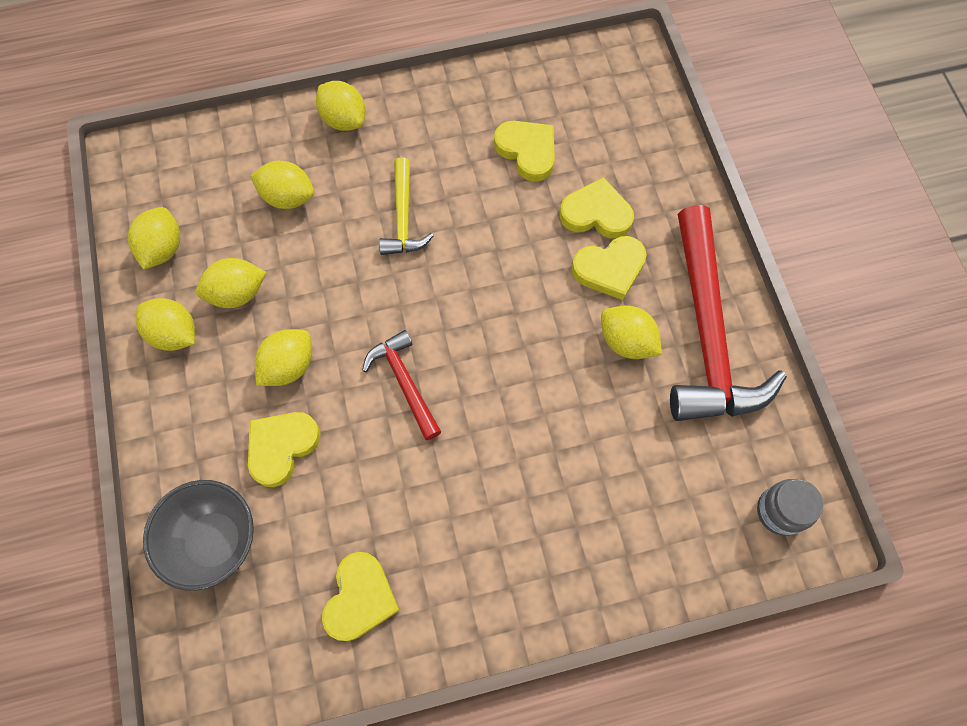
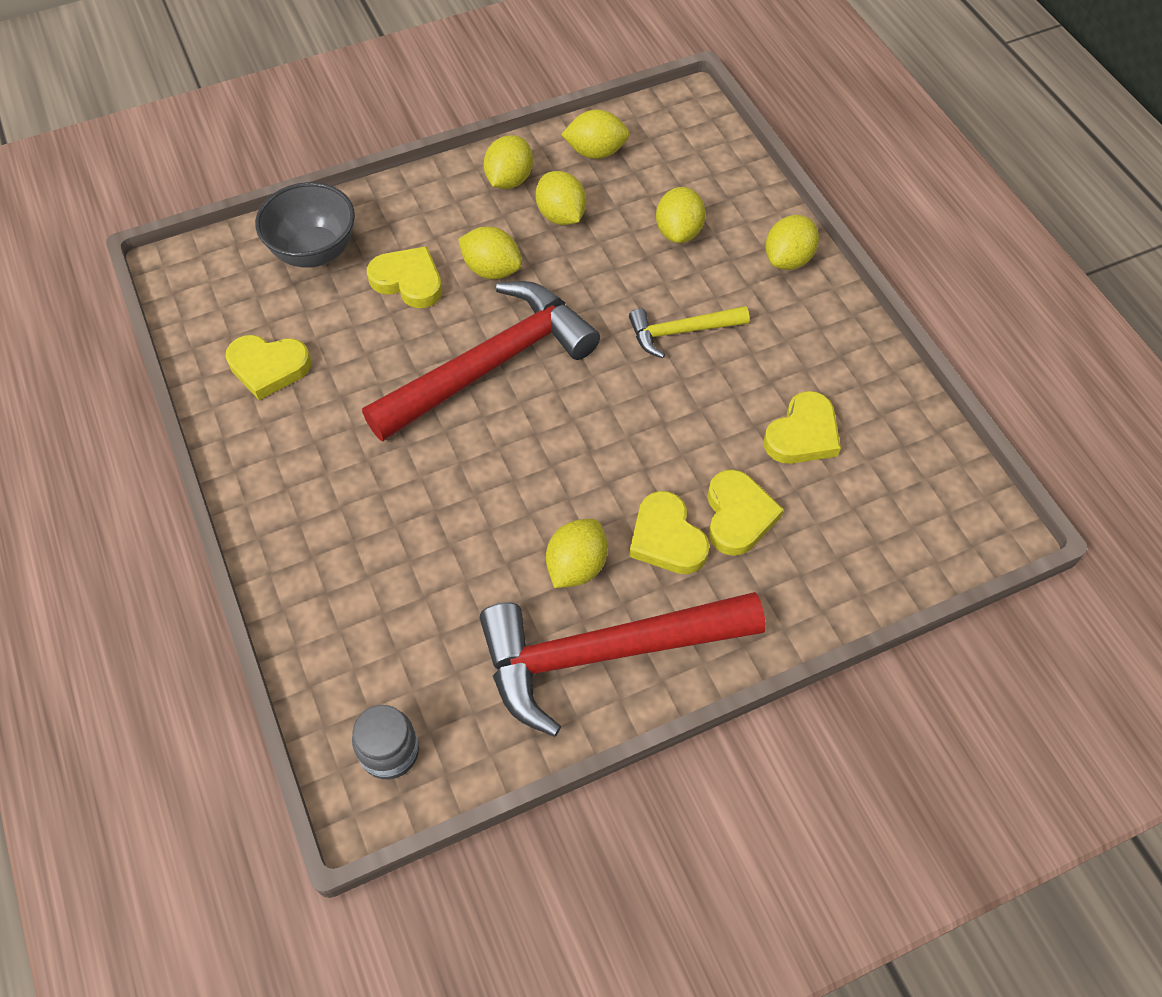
camera: 80 degrees right, 10 degrees down
(404, 382) = (490, 365): red hammer -> red hammer, size x2.01

